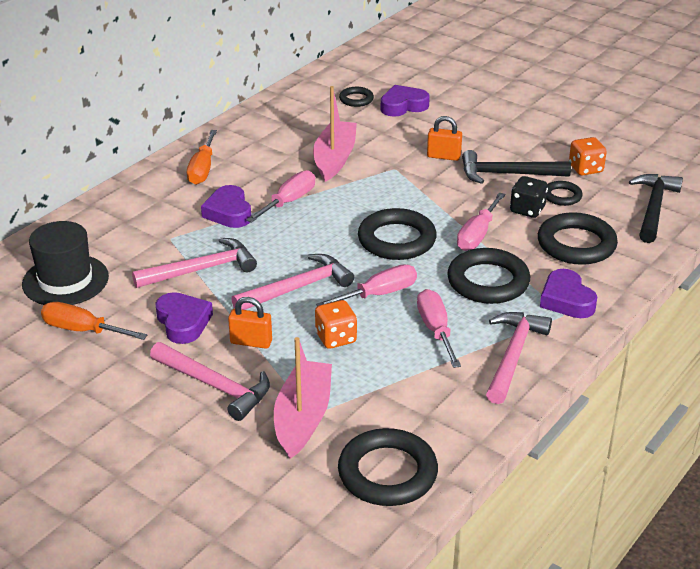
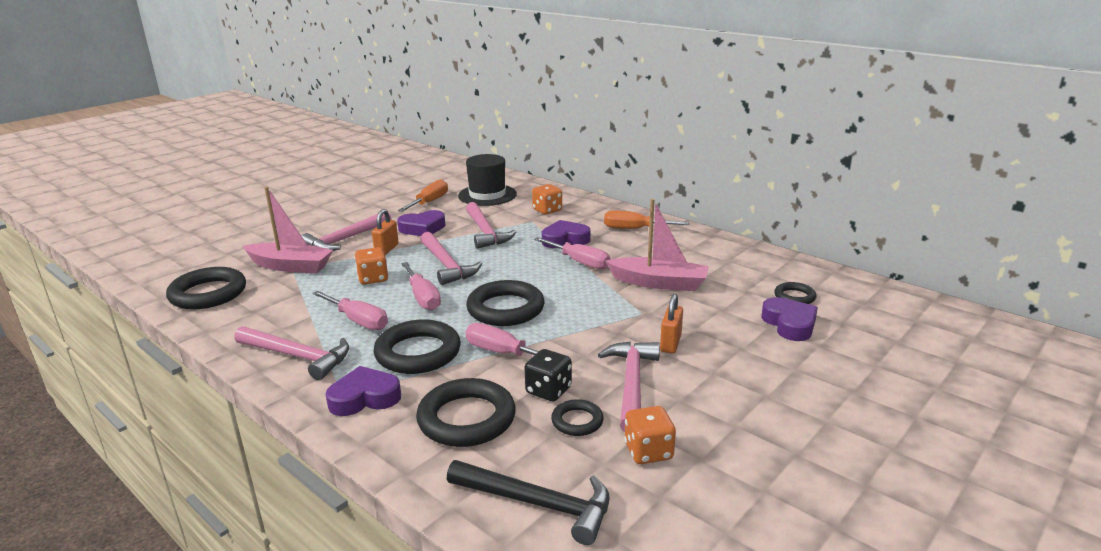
camera: 95 degrees right, 10 degrees down
(135, 228) = (547, 210): none -> orange dice
(436, 330) = (358, 321): pink screwdriver -> pink screwdriver turned 45 degrees clockwise
(507, 174) = (631, 384): black hammer -> pink hammer

